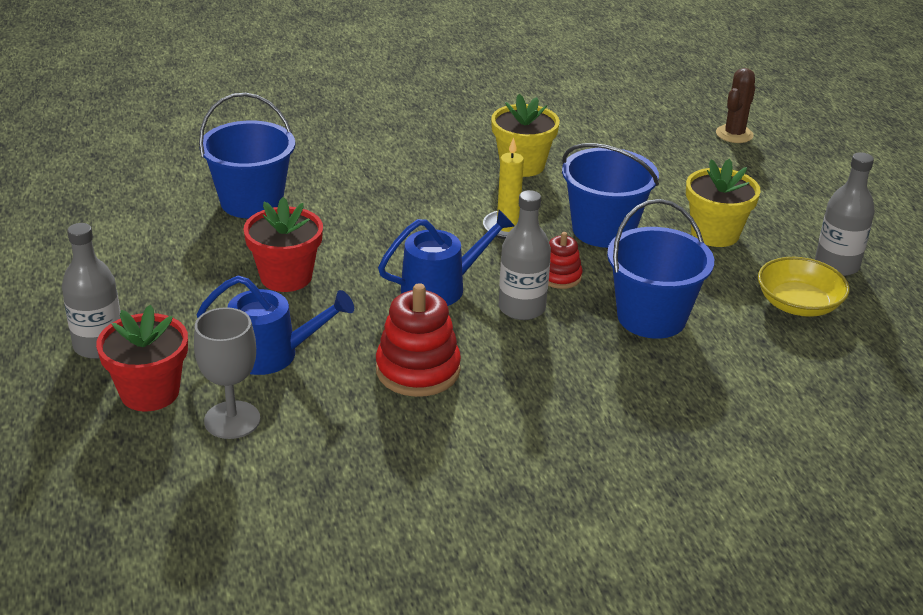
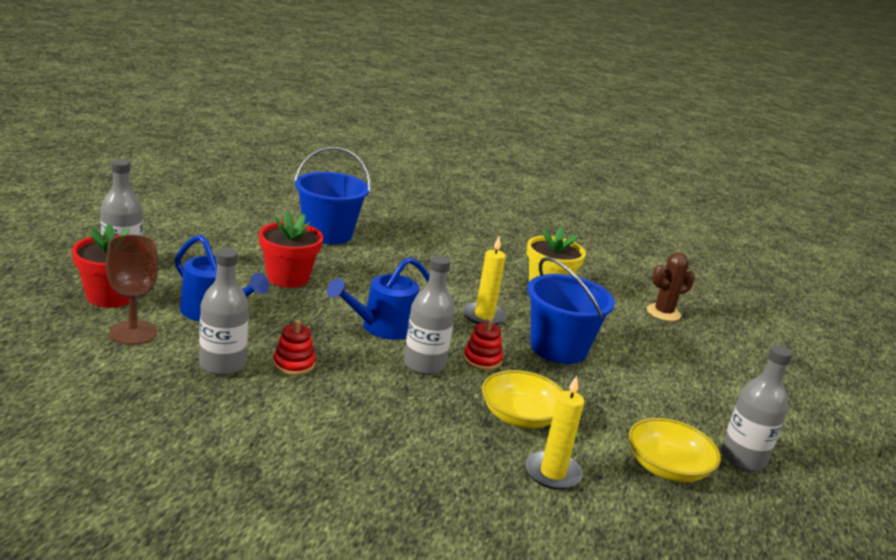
camera: 30 degrees right, 10 degrees down
(232, 420) = (133, 333): grey goblet -> brown goblet
(359, 406) = (222, 364): none -> grey bottle
(418, 370) = (293, 364): red stacking toy -> red stacking toy, size x0.56
(440, 287) = (383, 327): blue watering can -> blue watering can turned 135 degrees clockwise
(651, 317) = (520, 416): blue bucket -> yellow bowl
(714, 234) = (652, 389): yellow flower pot -> none
(730, 357) = (552, 473): none -> yellow candle
(734, 134) = (758, 338): brown cactus -> brown cactus (663, 313)

